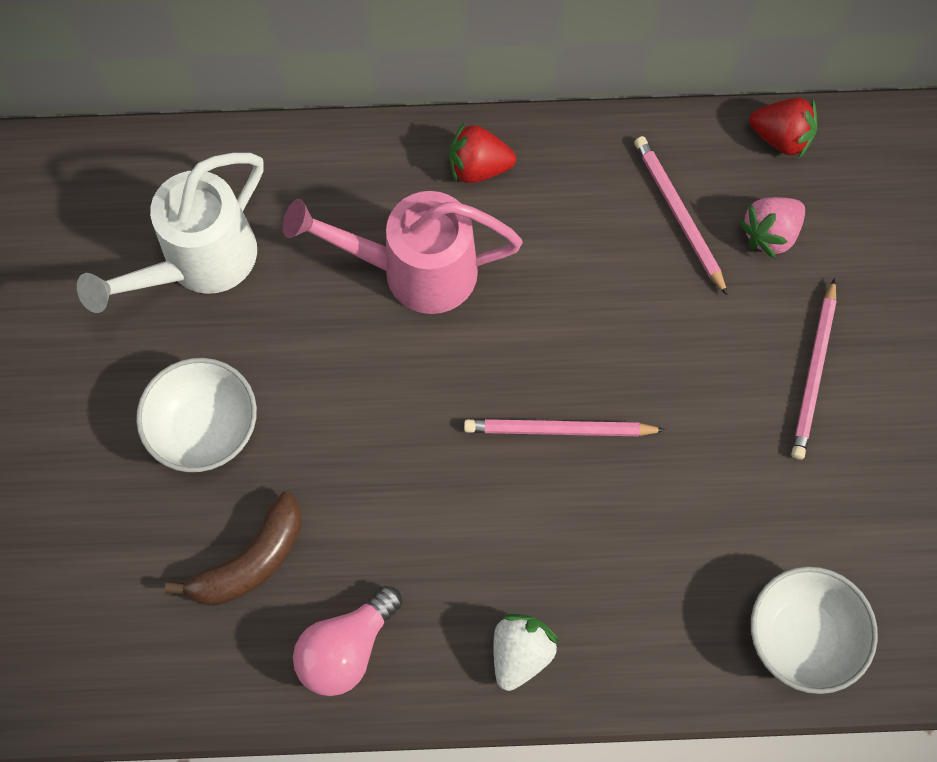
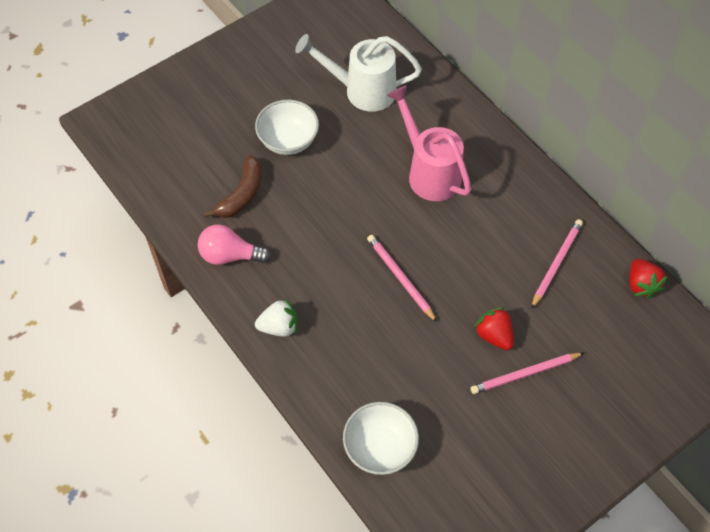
camera: 55 degrees right, 10 degrees down
(251, 561) = (242, 195): brown banana -> brown banana turned 75 degrees counterclockwise
(478, 167) = (504, 166): red strawberry -> red strawberry (494, 335)
(770, 234) = (583, 310): pink strawberry -> none

